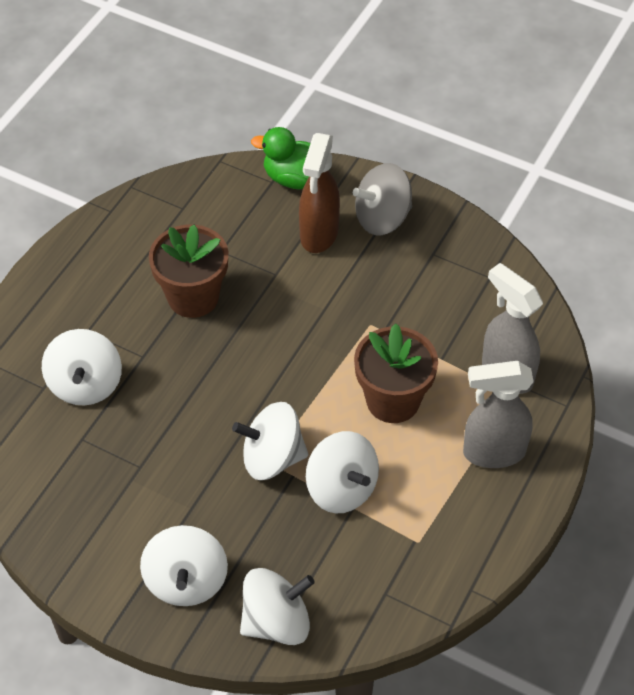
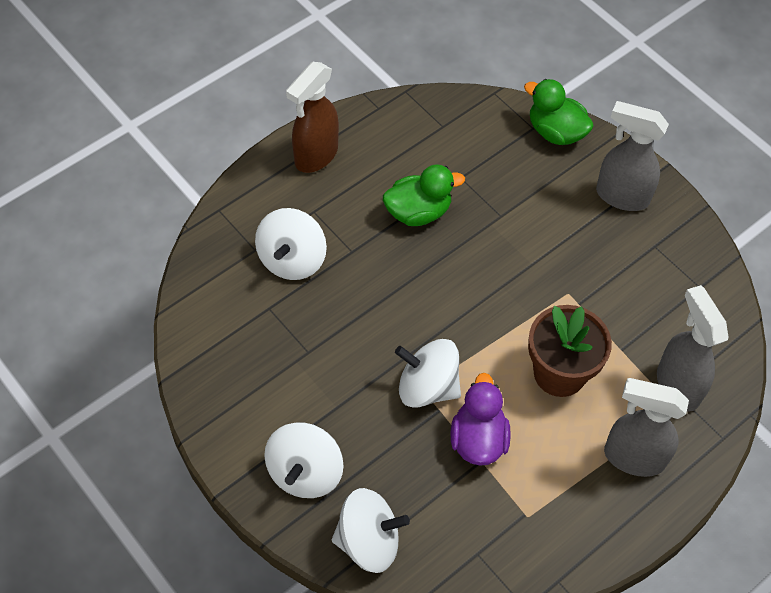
camera: 20 degrees right, 5 degrees up
(193, 297) = (418, 212): brown flower pot -> green duck
(319, 234) = (555, 192): brown spray bottle -> brown spray bottle (315, 156)
(341, 488) = (478, 439): white spinning top -> purple duck
(382, 218) = (621, 196): grey spinning top -> grey spray bottle

